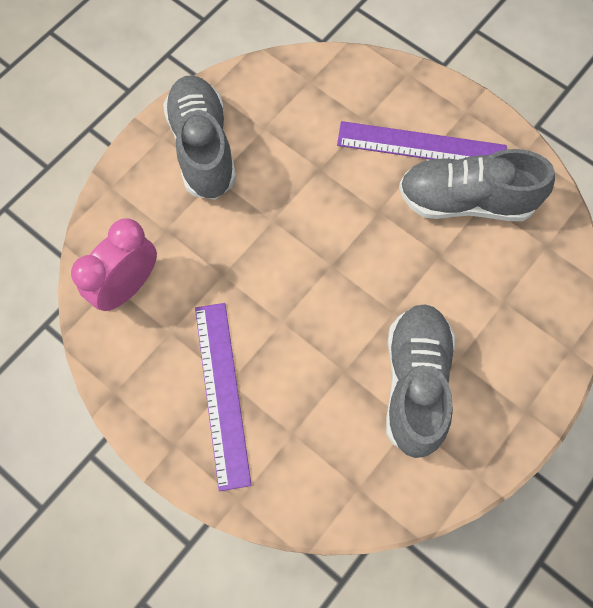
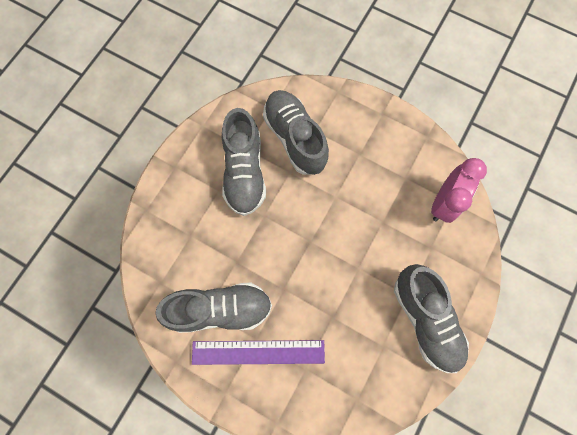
camera: 170 degrees right, 5 degrees up
(222, 393) = (362, 146): purple ruler -> none
(327, 426) = (295, 138): none -> grey shoe

